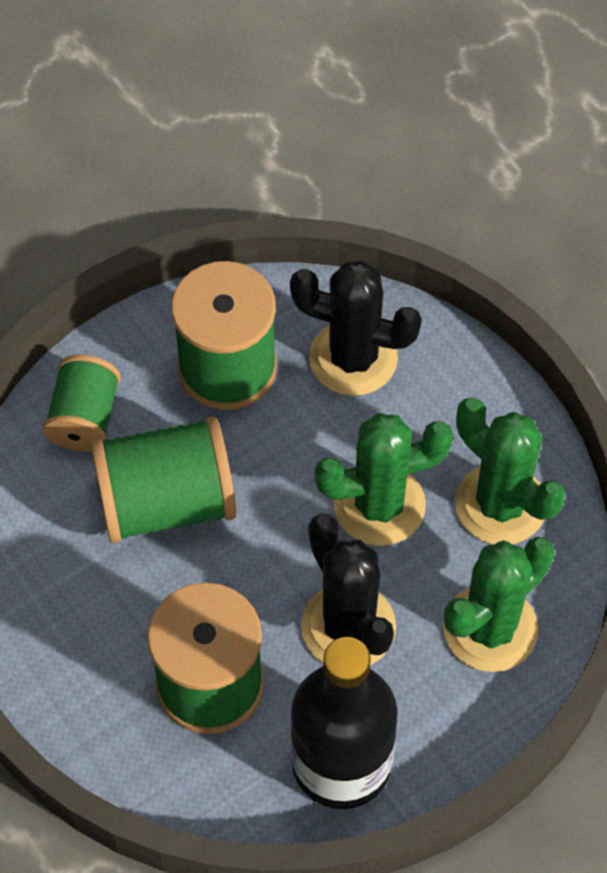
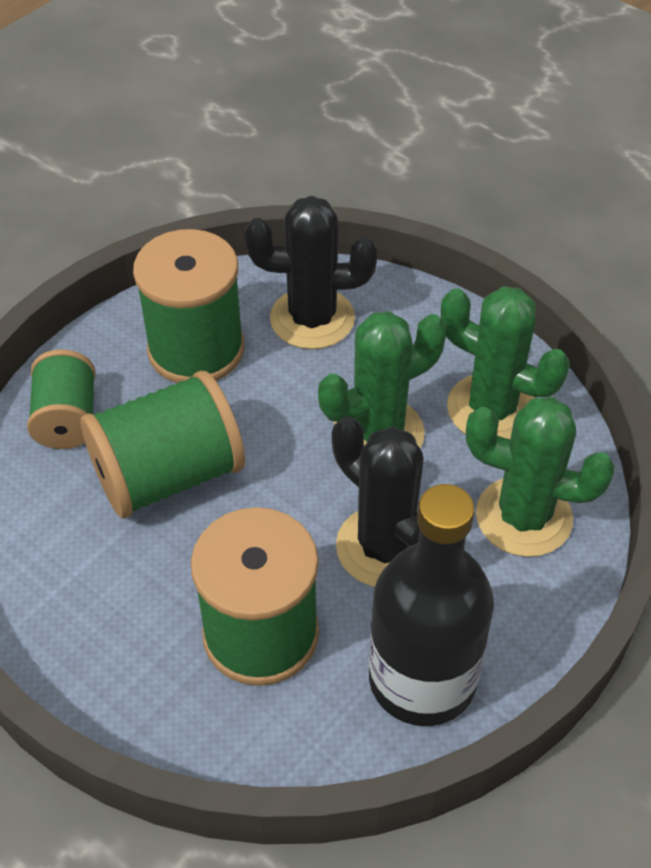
camera: 15 degrees left, 10 degrees down
(490, 628) = (523, 517): green cactus -> green cactus turned 75 degrees clockwise

